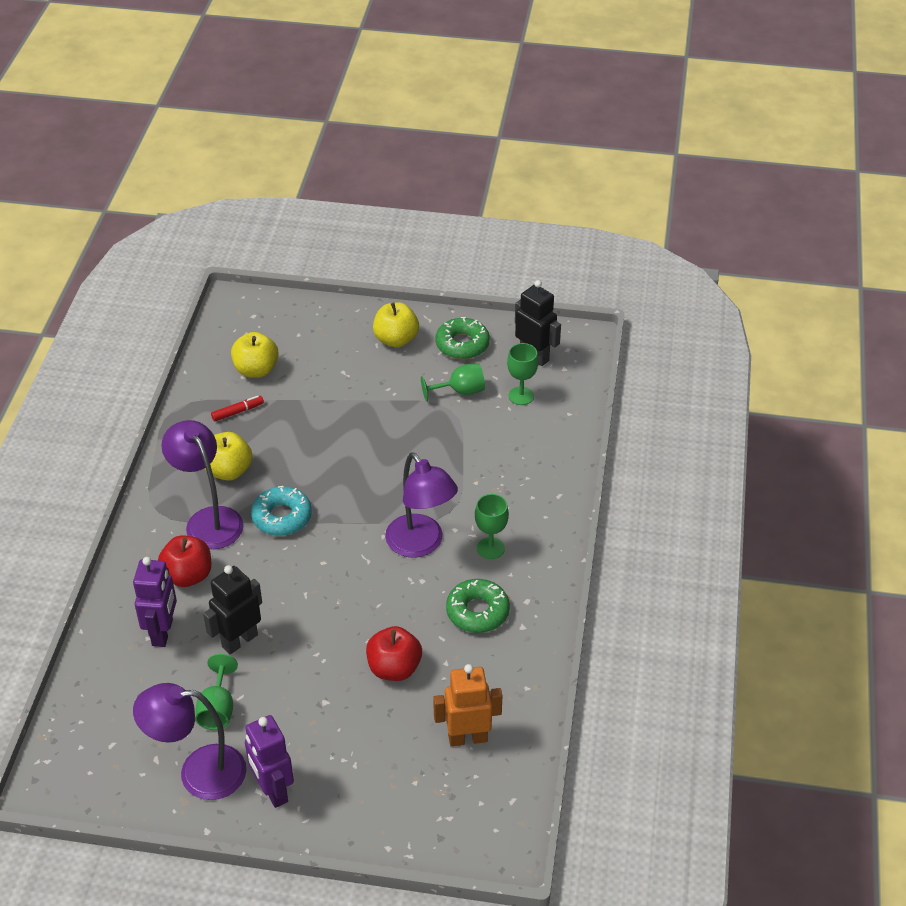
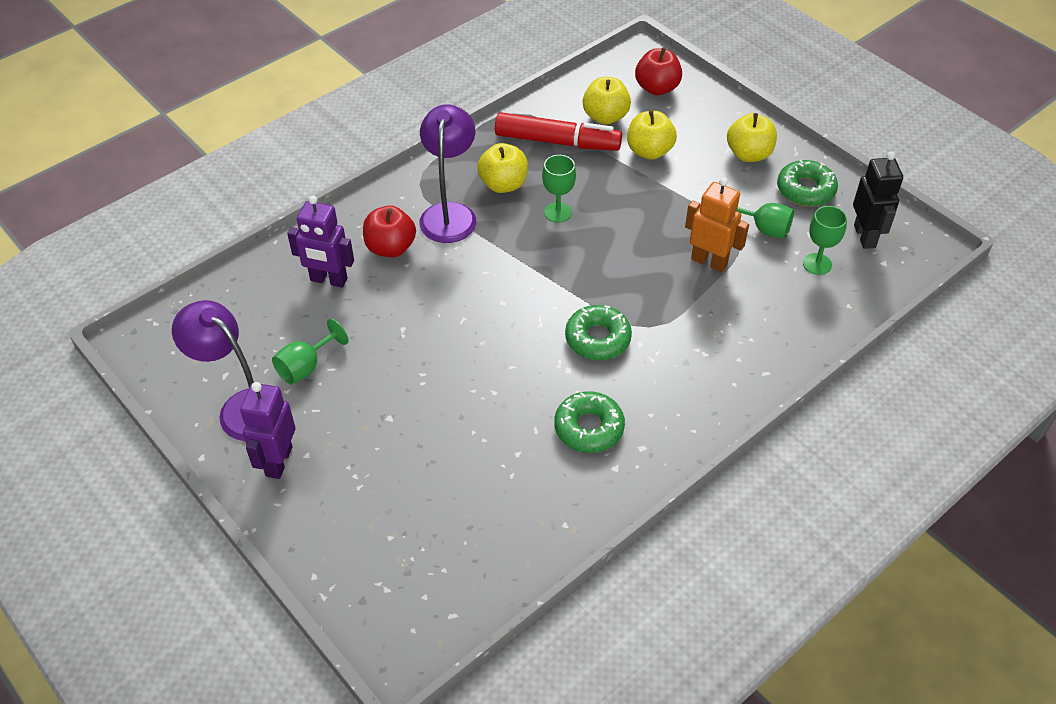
camera: 40 degrees right, 5 degrees up
(163, 632) = (328, 280): purple robot -> purple robot turned 60 degrees clockwise
(238, 412) = (557, 142): red marker -> red marker, size x2.32
(239, 640) = (376, 323): black robot -> none
(282, 517) = (507, 245): turquoise donut -> none
(319, 379) = (649, 151): none -> yellow apple
(394, 668) = (470, 428): red apple -> red apple (657, 88)
(421, 544) = (597, 339): purple lamp -> green donut
(467, 738) = (470, 531): orange robot -> orange robot (709, 261)
(490, 548) = (655, 380): green goblet -> green goblet (558, 212)

